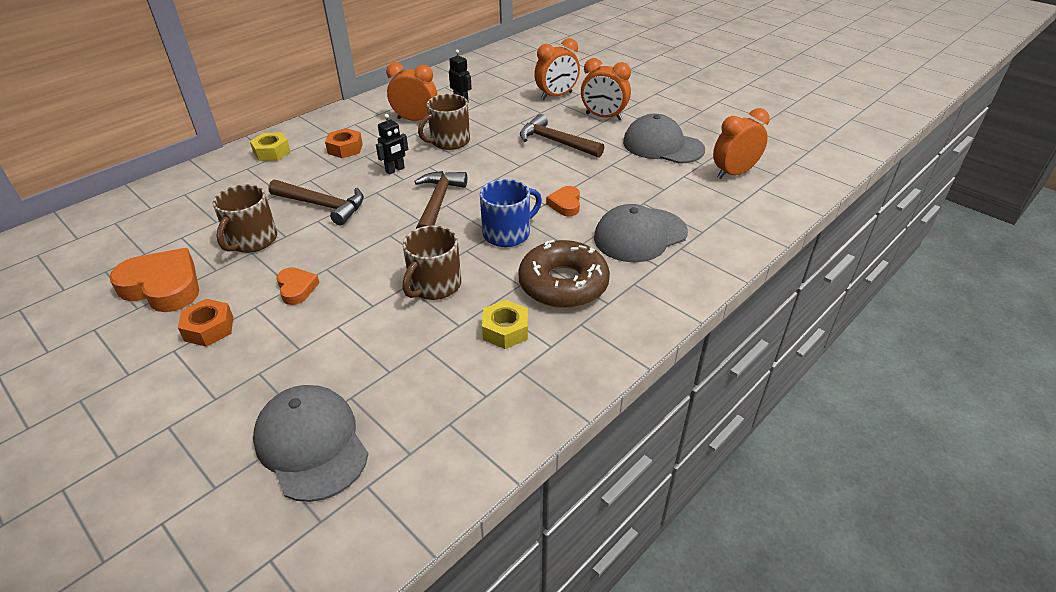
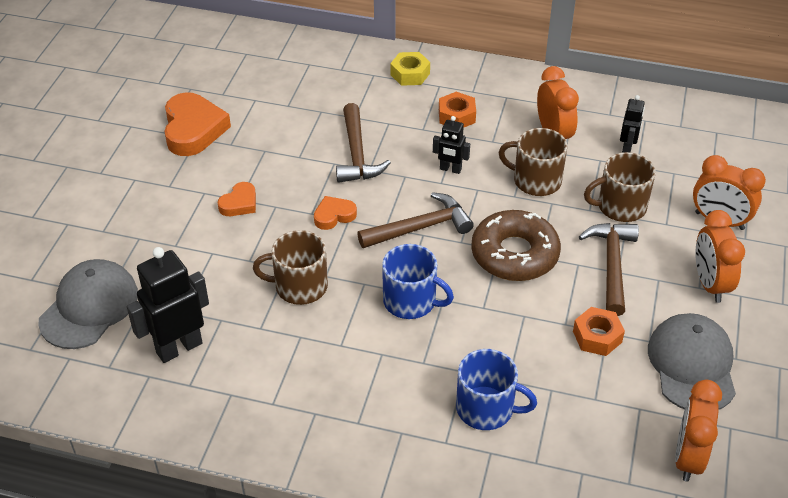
camera: 60 degrees right, 5 degrees up
(209, 328) = (166, 183): orange nut -> orange nut (597, 337)
(252, 240) = (279, 141): brown mug -> brown mug (620, 206)
(433, 388) = (179, 347): none -> black robot
(505, 330) = (273, 362): yellow nut -> none
(563, 284) = (363, 377): brown donut -> brown donut (514, 254)
(565, 204) = (495, 324): orange heart -> orange heart (334, 215)
(640, 235) = (486, 409): grey cap -> blue mug
(734, 173) = (688, 457): orange clock -> orange clock turned 105 degrees counterclockwise

